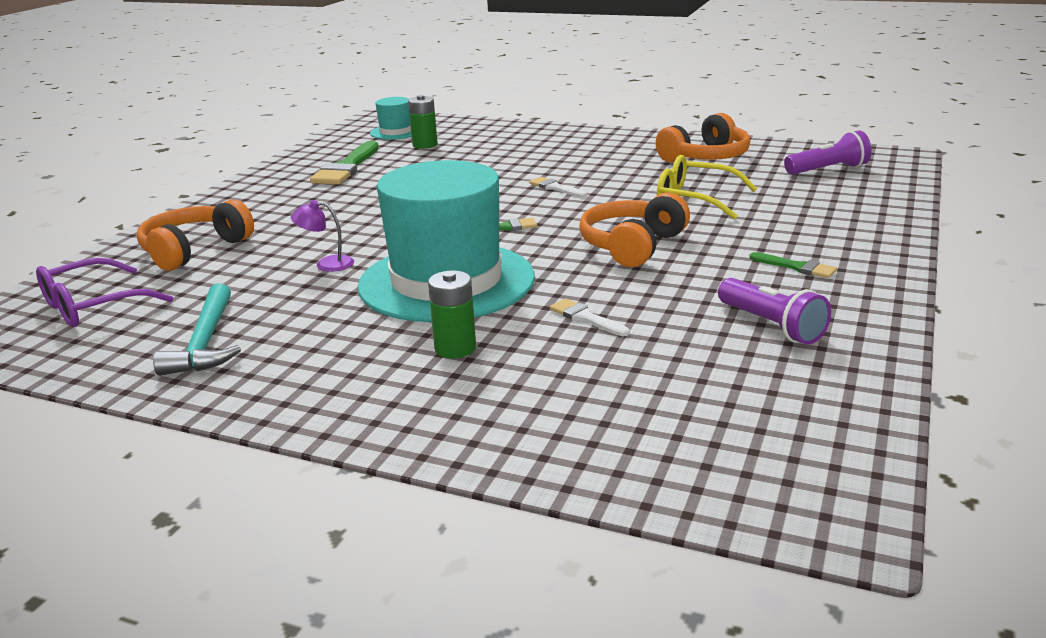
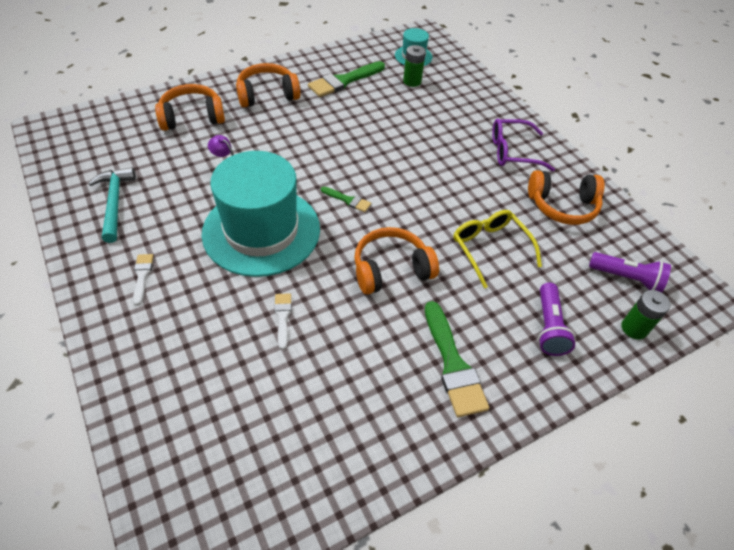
camera: 35 degrees right, 25 degrees up
(92, 306) = (108, 138): purple glasses -> purple glasses (513, 152)
(205, 342) = (115, 202): turquoise hammer -> turquoise hammer turned 135 degrees clockwise
(268, 204) = (267, 94): none -> orange headphones
(455, 348) = (198, 292): green battery -> green battery (634, 328)
(555, 188) = (426, 178): white brush -> white brush (142, 276)
(771, 326) = (361, 405): purple flashlight -> purple flashlight (548, 327)
(797, 267) = (453, 364): green brush -> green brush, size x1.94

